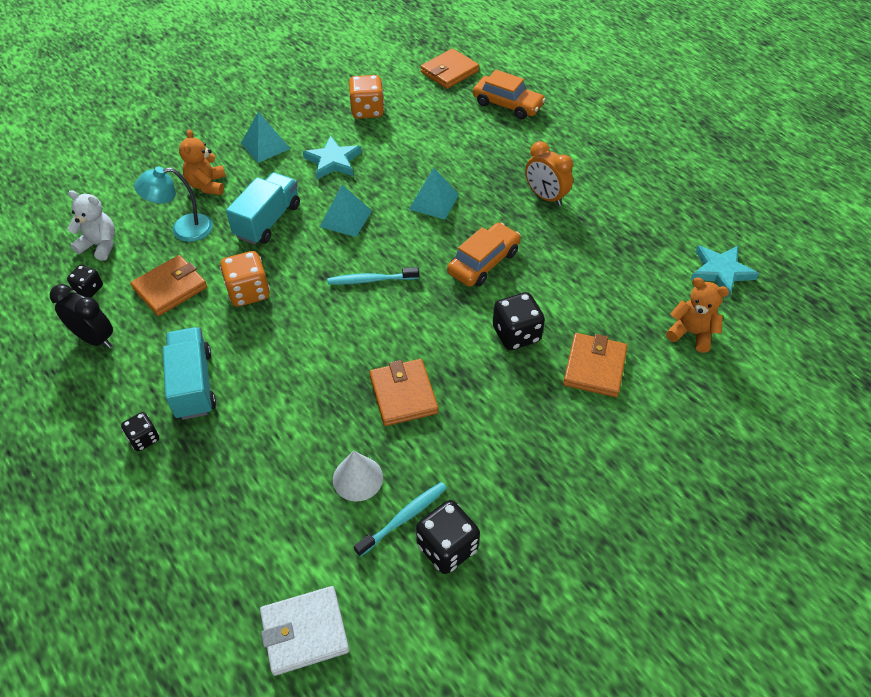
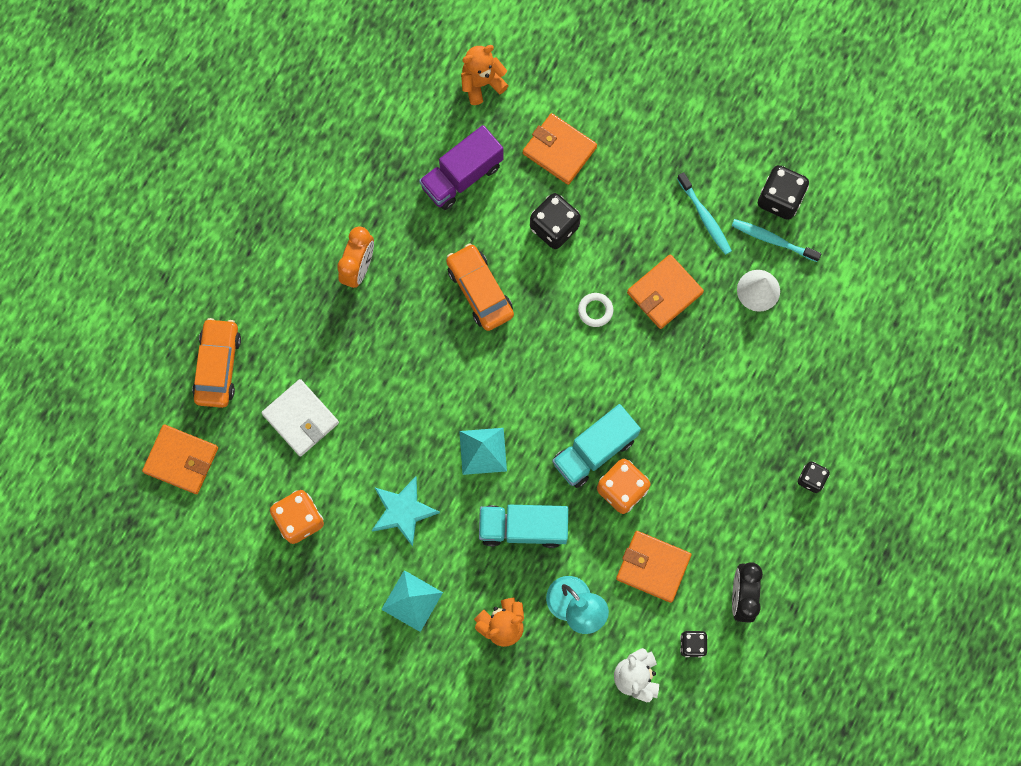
camera: 115 degrees left, 25 degrees up
(193, 384) = (742, 473): turquoise truck -> turquoise truck (594, 450)
(304, 632) = (889, 265): white wallet -> white wallet (301, 418)
(371, 280) = (552, 384): turquoise toothbrush -> turquoise toothbrush (705, 217)
(418, 334) = (595, 310): none -> white ring
(434, 201) = (417, 375): turquoise pyramid -> none
(483, 262) = (480, 290): orange car -> orange car turned 45 degrees clockwise
(594, 367) = (559, 150): orange wallet -> orange wallet turned 45 degrees clockwise
(599, 287) = (462, 176): none -> purple truck
(691, 333) = (482, 83): orange teddy bear -> orange teddy bear turned 60 degrees clockwise
(721, 271) = (391, 76): turquoise star -> none

